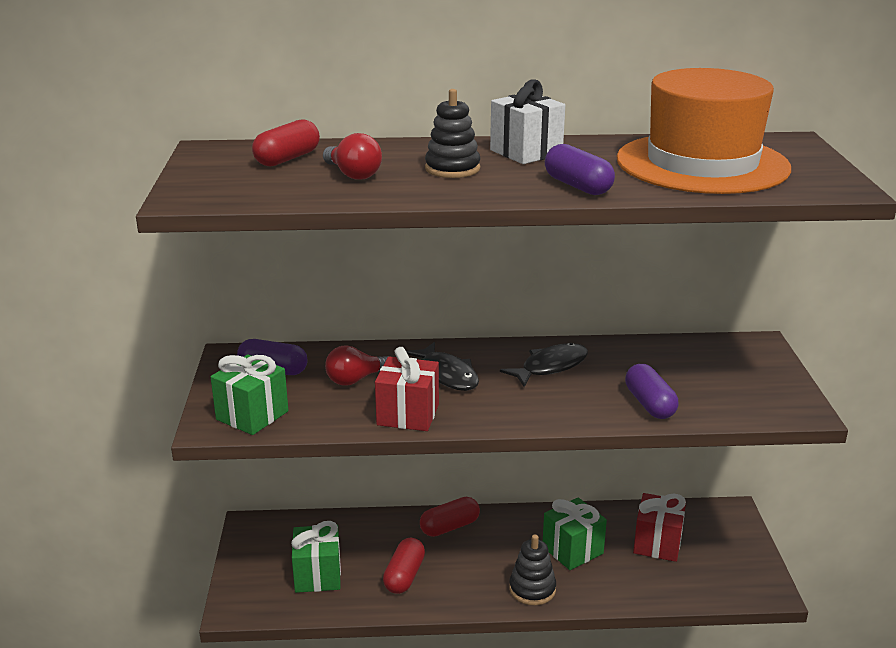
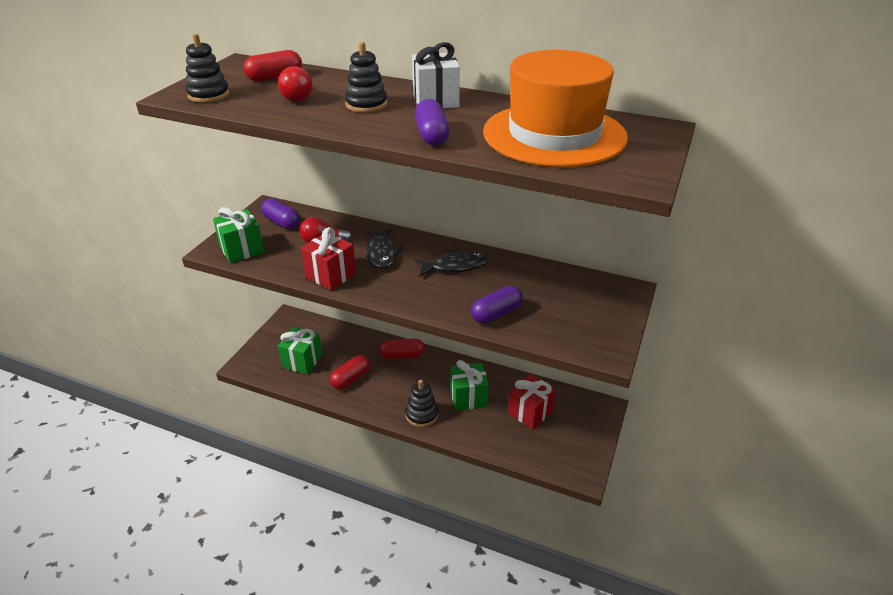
camera: 25 degrees right, 10 degrees up
(230, 191) = (209, 95): none -> black stacking toy
(649, 404) = (496, 314): purple capsule -> purple capsule turned 45 degrees clockwise

